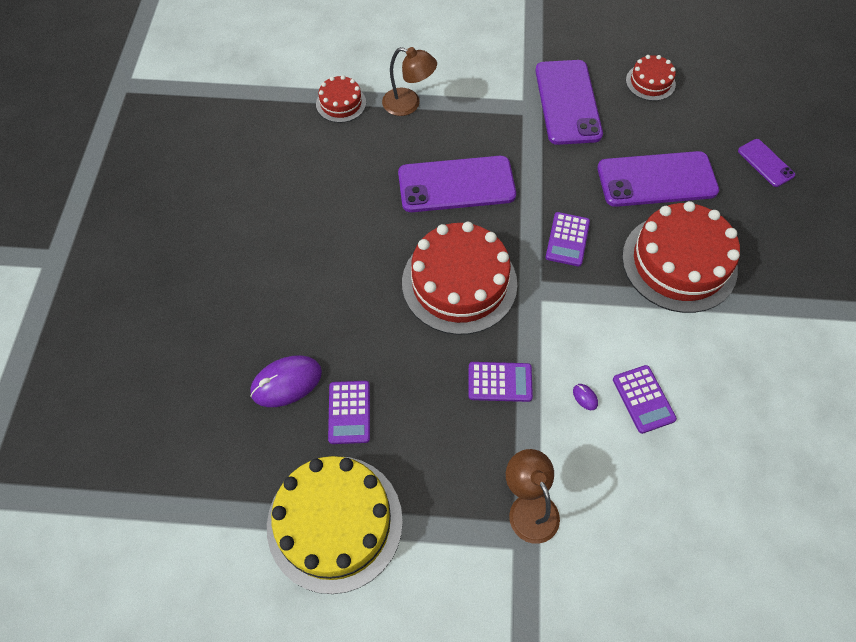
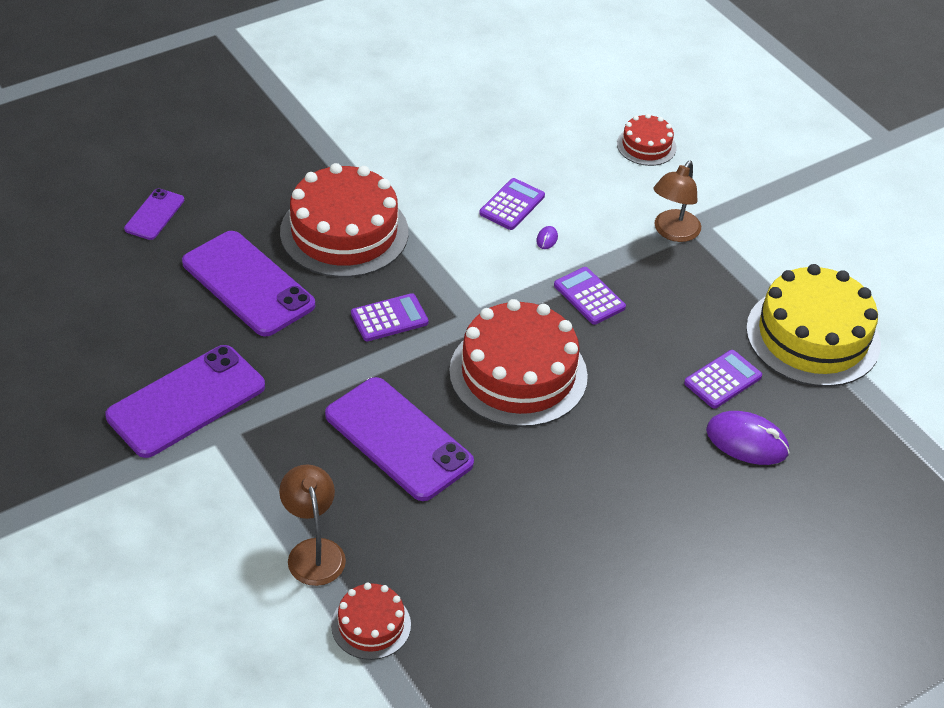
camera: 130 degrees left, 15 degrees down
(650, 82) = (93, 343): red cake -> red cake (646, 146)

